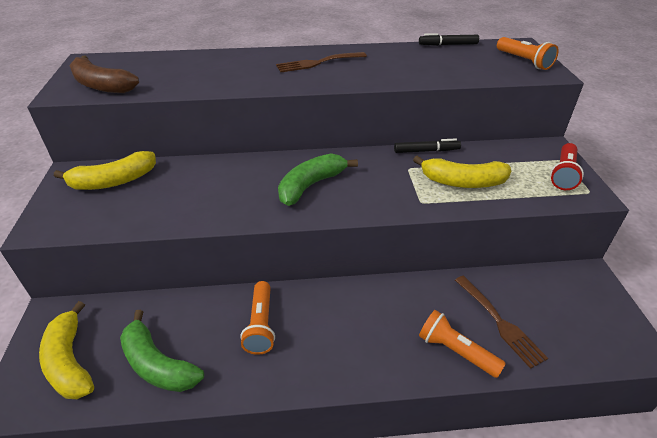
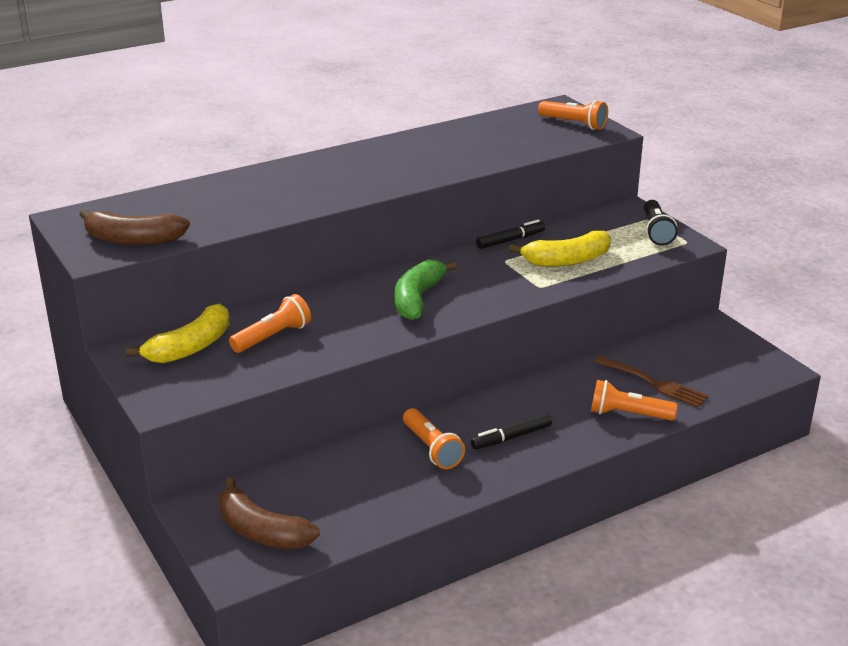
camera: 25 degrees left, 10 degrees down
(70, 361) = (261, 531): yellow banana -> brown banana
(158, 364) = (356, 505): green banana -> none
(175, 189) = (273, 337): none -> orange flashlight
(317, 63) = (358, 166): brown fork -> none
(448, 45) = (483, 119): black marker -> black marker (512, 437)
(563, 174) = (656, 232): red flashlight -> black flashlight

